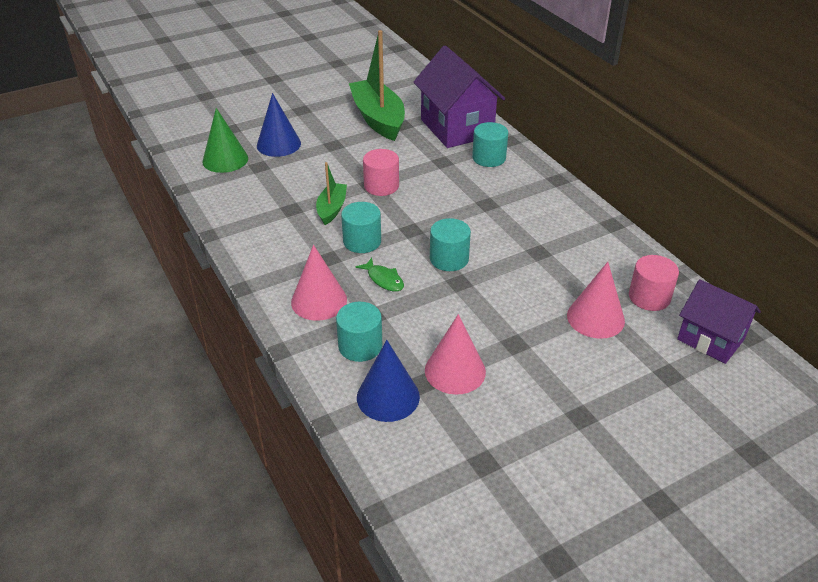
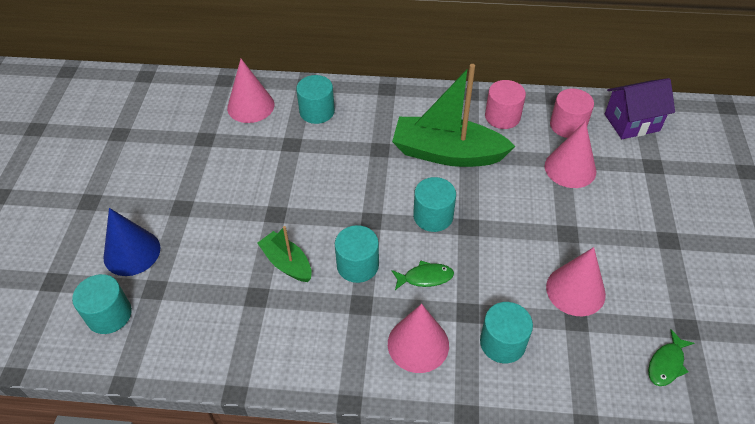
camera: 55 degrees left, 10 degrees up
(225, 160) = (109, 314): green cone -> turquoise cylinder
(378, 119) = (175, 151): green boat -> green boat (447, 153)
(381, 186) = (286, 206): pink cylinder -> pink cylinder (502, 116)
(388, 397) = (579, 355): blue cone -> none
(429, 459) = (666, 364): none -> green fish
(457, 128) = (250, 106): purple house -> pink cone

